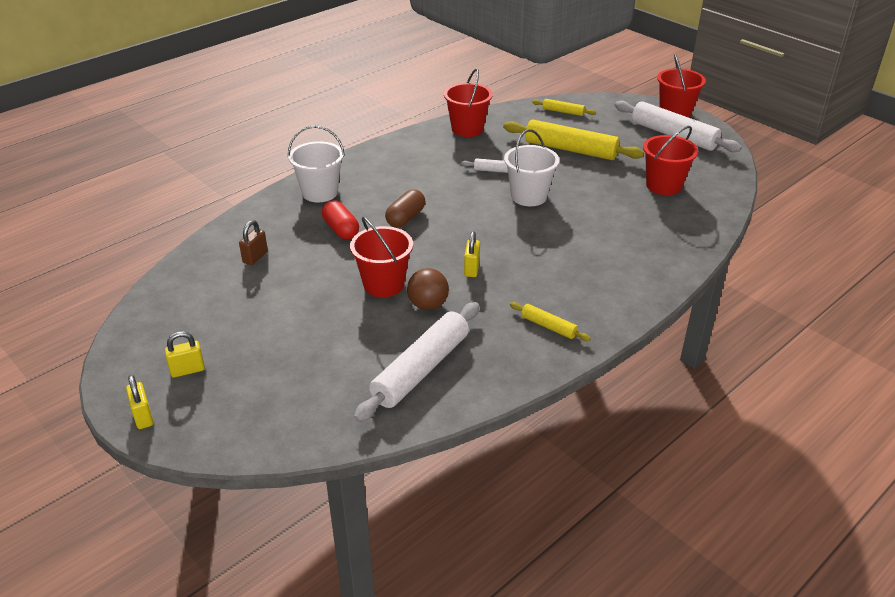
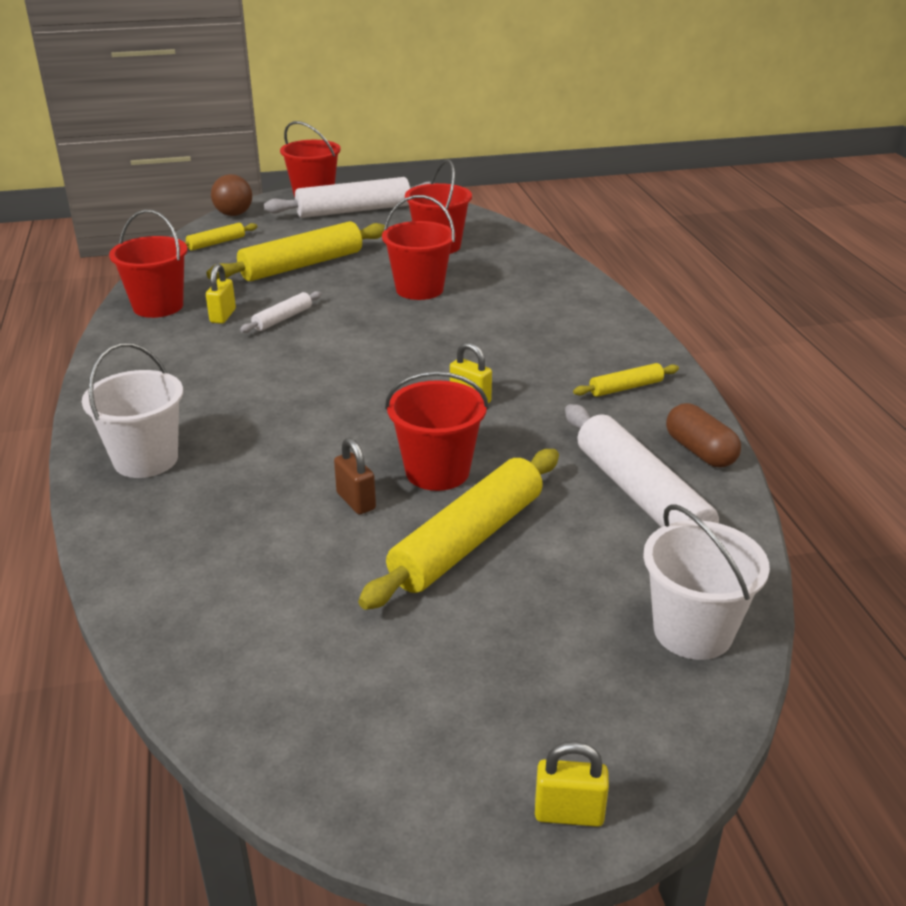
camera: 60 degrees left, 5 degrees down
(187, 370) = (481, 724): yellow padlock -> yellow padlock (223, 316)
(255, 257) = (244, 569): brown padlock -> brown padlock (356, 501)
(327, 317) = (467, 540): none -> yellow rolling pin
(341, 229) = (267, 468): red capsule -> none
(405, 218) = (304, 410): brown capsule -> brown capsule (700, 451)
(428, 305) = (514, 452): brown ball -> brown ball (234, 214)
(529, 196) = (364, 318): white bucket -> white bucket (692, 631)
(590, 201) = (419, 289): none -> red bucket

